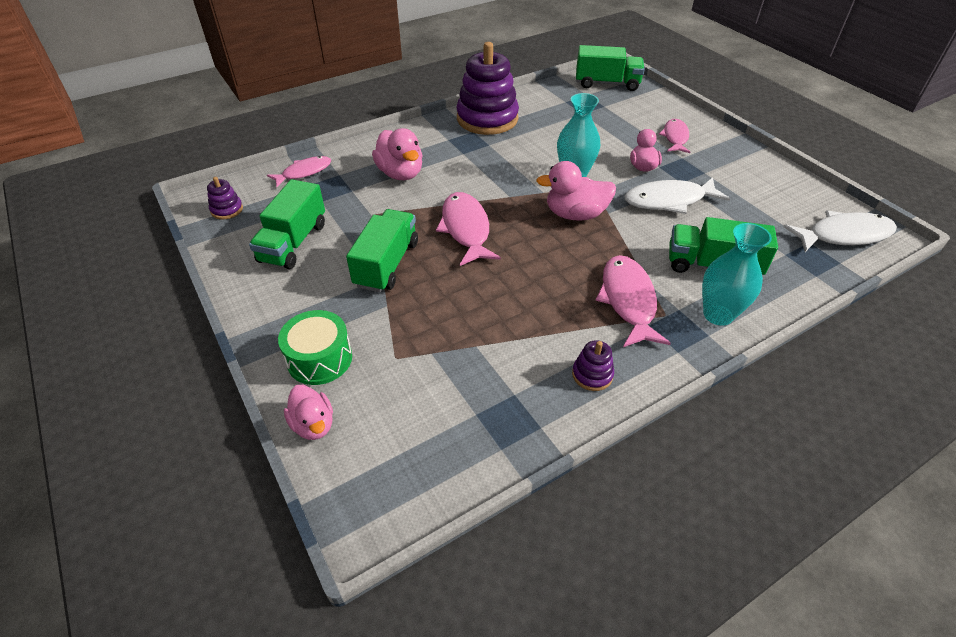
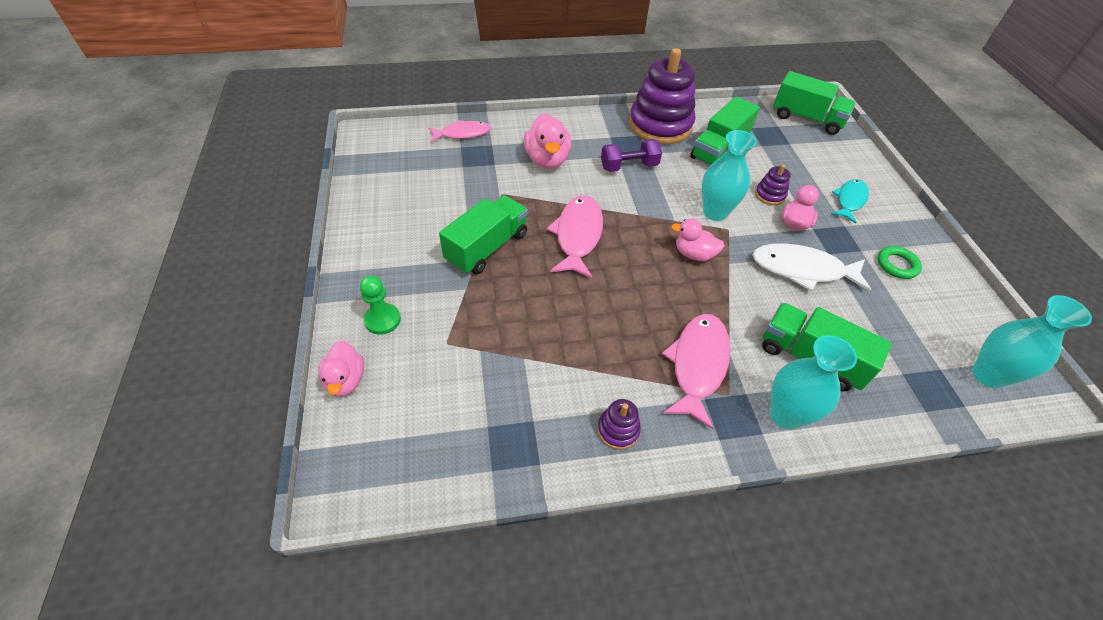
camera: 20 degrees right, 5 degrees up
(227, 210) = (380, 151): purple stacking toy -> purple stacking toy (770, 195)
(293, 243) = (418, 200): green truck -> green truck (719, 150)
(319, 359) = (382, 320): green drum -> green pawn
(479, 159) = (629, 166): none -> purple dumbbell
(575, 214) = (694, 254): pink duck -> pink duck, size x0.65
(675, 137) = (849, 200): pink fish -> turquoise fish
(737, 176) = (897, 265): none -> green ring
(843, 235) = (988, 375): white fish -> turquoise vase

